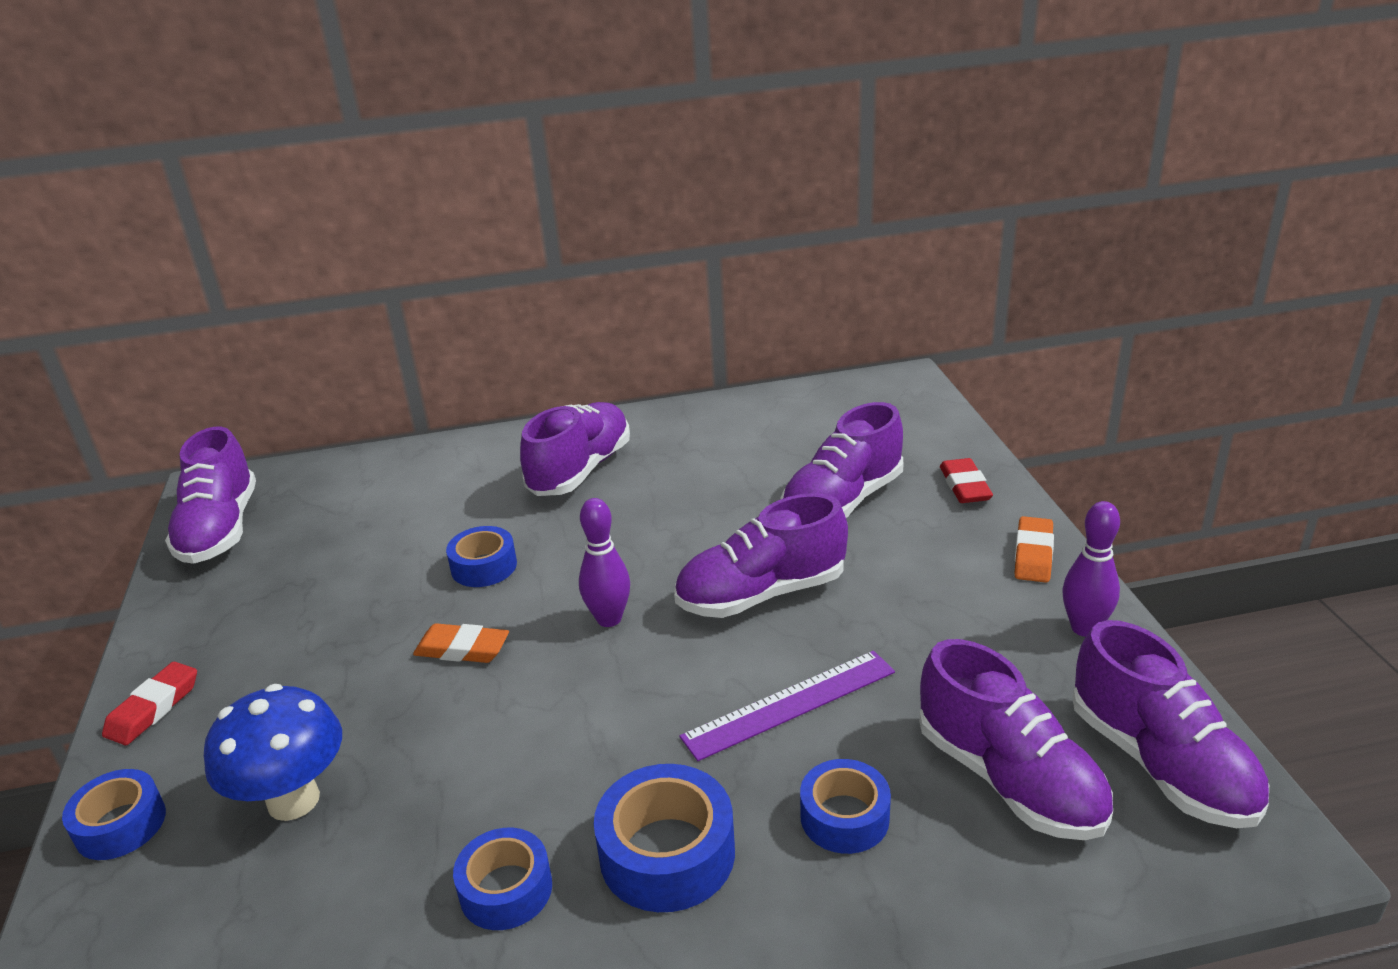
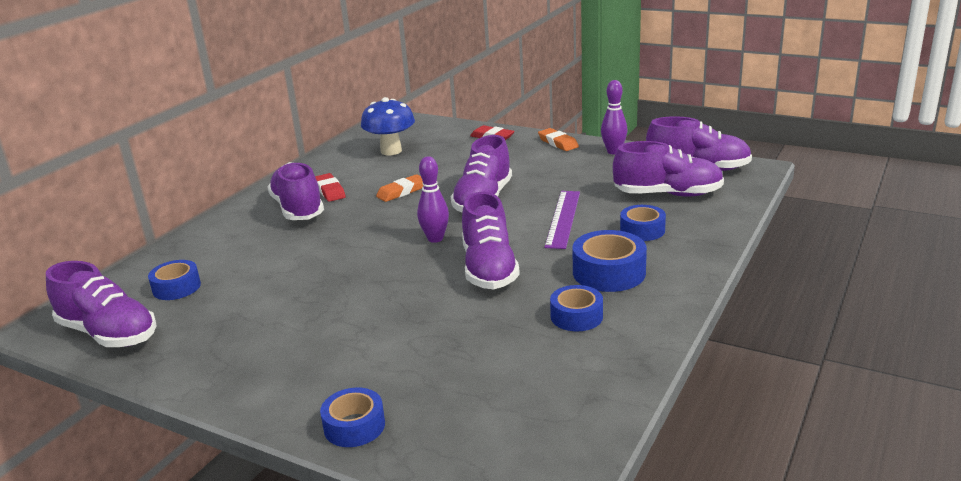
camera: 50 degrees left, 5 degrees down
(153, 708) = (260, 395): red eraser -> red eraser (330, 191)
(293, 800) = (426, 361): blue mushroom -> blue mushroom (391, 151)
(462, 649) = (388, 282): orange eraser -> orange eraser (401, 192)
(484, 566) = (329, 258): blue tape -> blue tape (176, 287)
(842, 502) = (453, 162): purple shoe -> purple shoe (489, 269)

